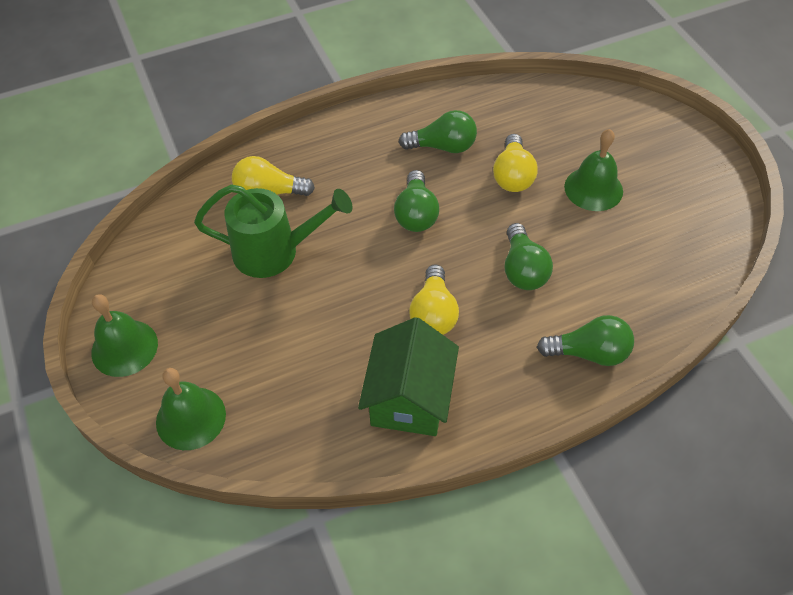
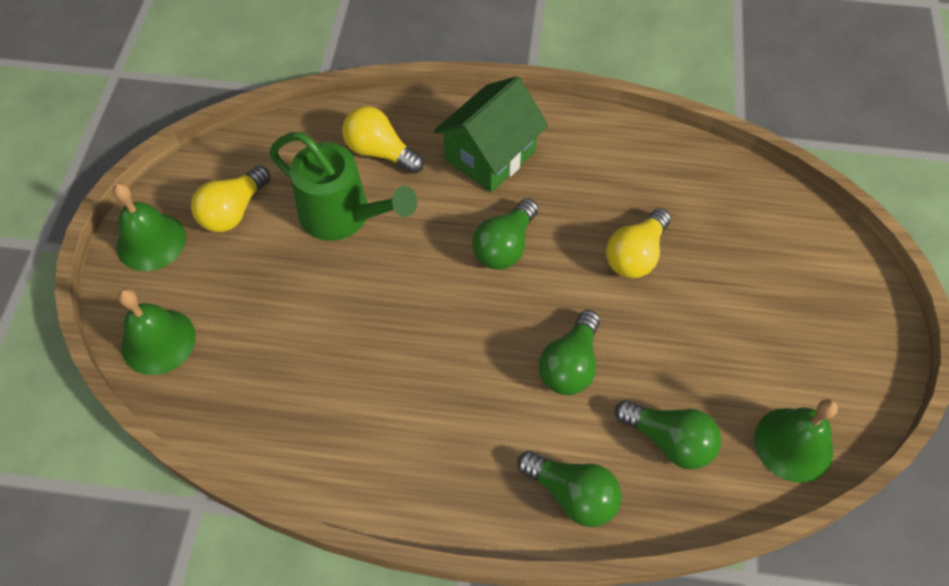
camera: 30 degrees right, 5 degrees up
(409, 398) = (360, 437): green house -> green house (490, 155)
(433, 314) = (445, 362): yellow light bulb -> yellow light bulb (233, 211)
(443, 147) = (585, 186): green light bulb -> green light bulb (669, 441)
(593, 188) = (714, 314): green bell -> green bell (793, 444)

